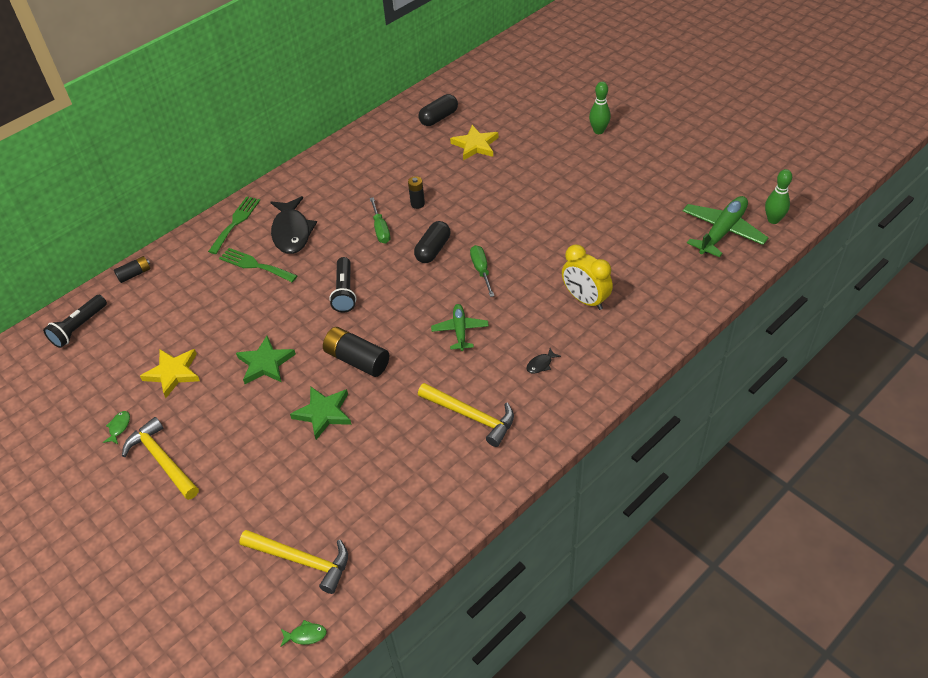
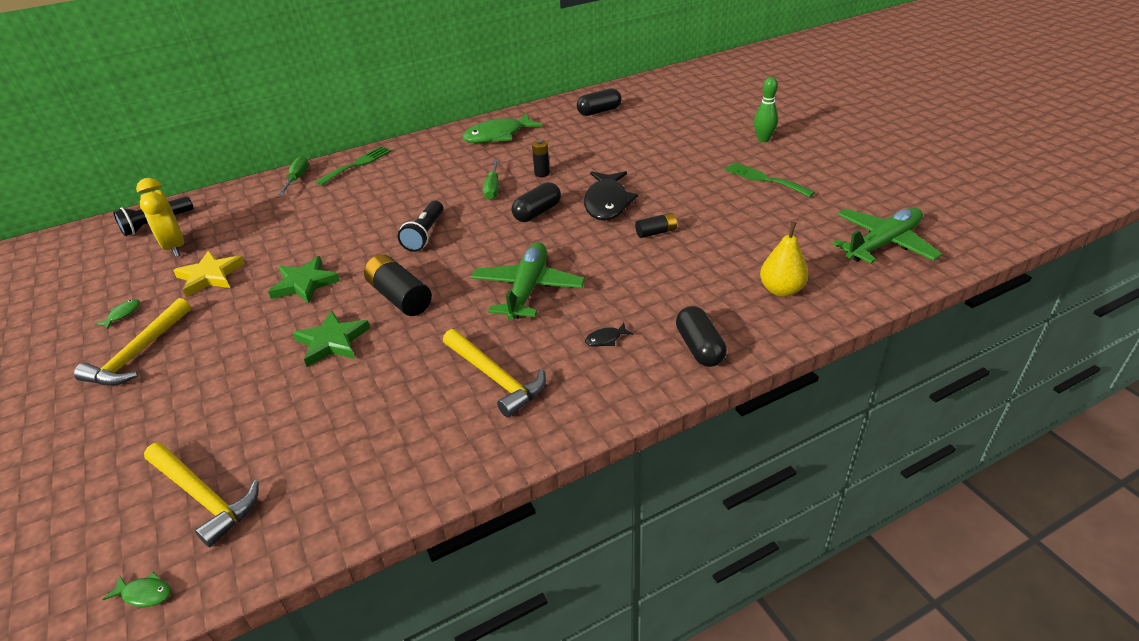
camera: 15 degrees right, 10 degrees down
(134, 274) = (238, 190): black battery -> black battery (656, 232)
(162, 460) = (138, 353): yellow hammer -> yellow hammer turned 135 degrees counterclockwise
(255, 265) = (352, 199): green fork -> green fork (764, 179)
(291, 232) = (404, 179): black fish -> black fish (607, 203)
(355, 164) = (498, 136): none -> green fish
(460, 330) = (528, 289): green plane -> green plane, size x1.65
(475, 145) = (625, 135): yellow star -> none
(481, 270) = (580, 238): green screwdriver -> green screwdriver (297, 178)
(585, 300) = (688, 283): yellow clock -> yellow clock (175, 247)
(613, 357) = (699, 347): none -> black capsule
(657, 292) = (781, 290): none -> yellow pear
(773, 220) = (953, 242): green bowling pin -> none

